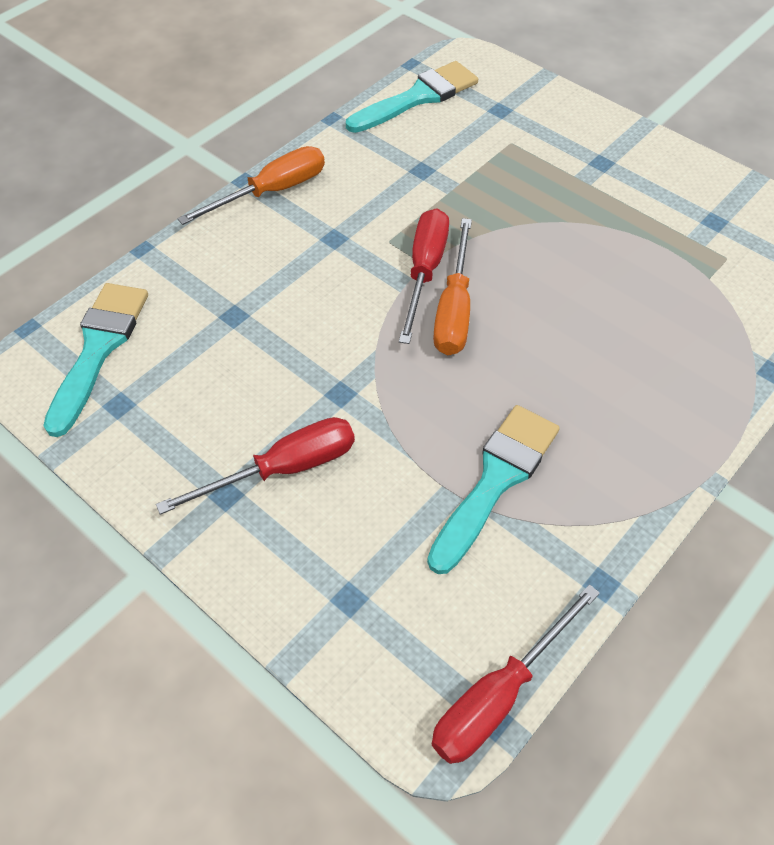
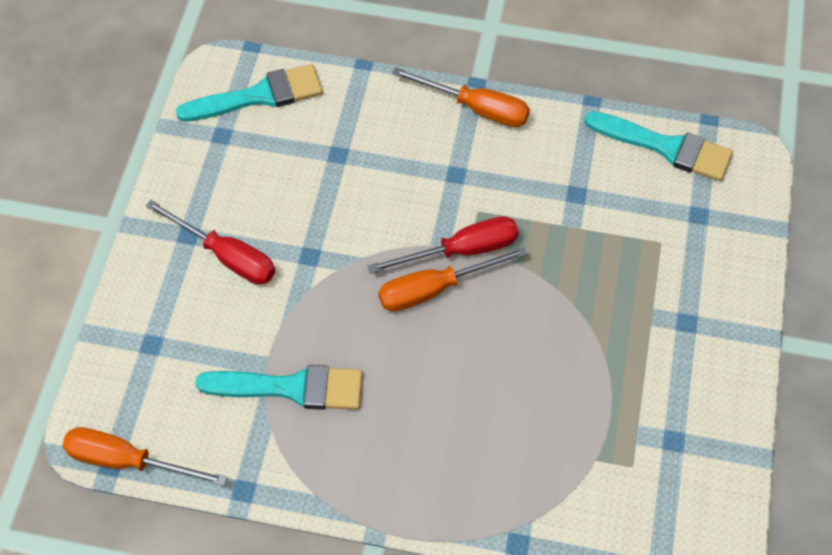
camera: 60 degrees right, 5 degrees up
(499, 695) = (128, 461): red screwdriver -> orange screwdriver

